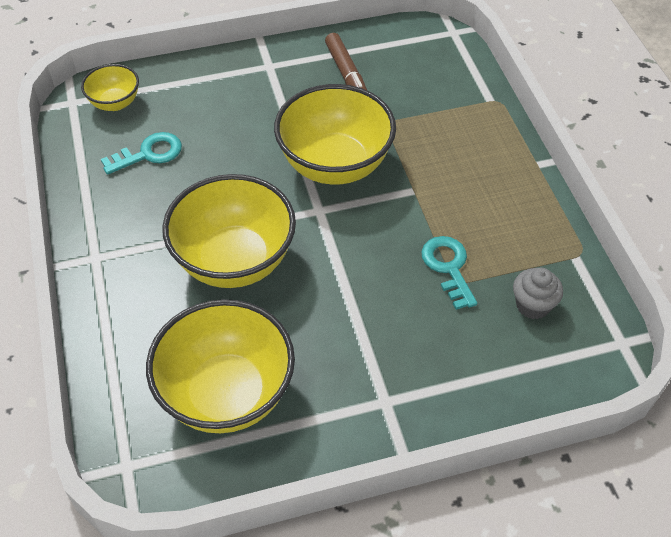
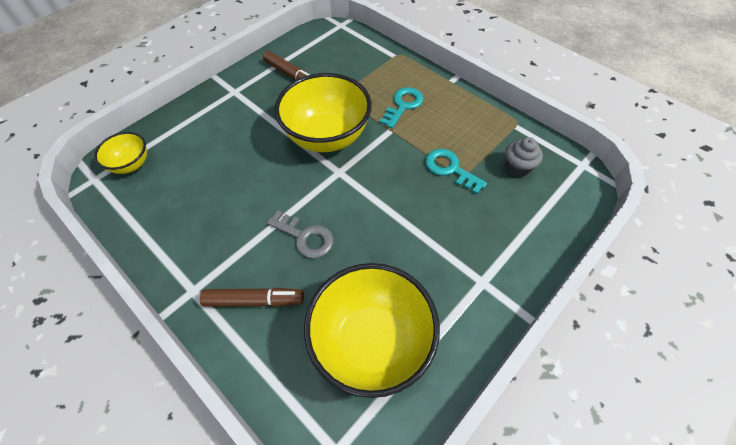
camera: 30 degrees left, 5 degrees up
(144, 296) = (254, 300): none -> brown marker
(149, 154) = (184, 190): turquoise key -> turquoise key (403, 105)
(234, 261) = (305, 237): yellow bowl -> grey key

